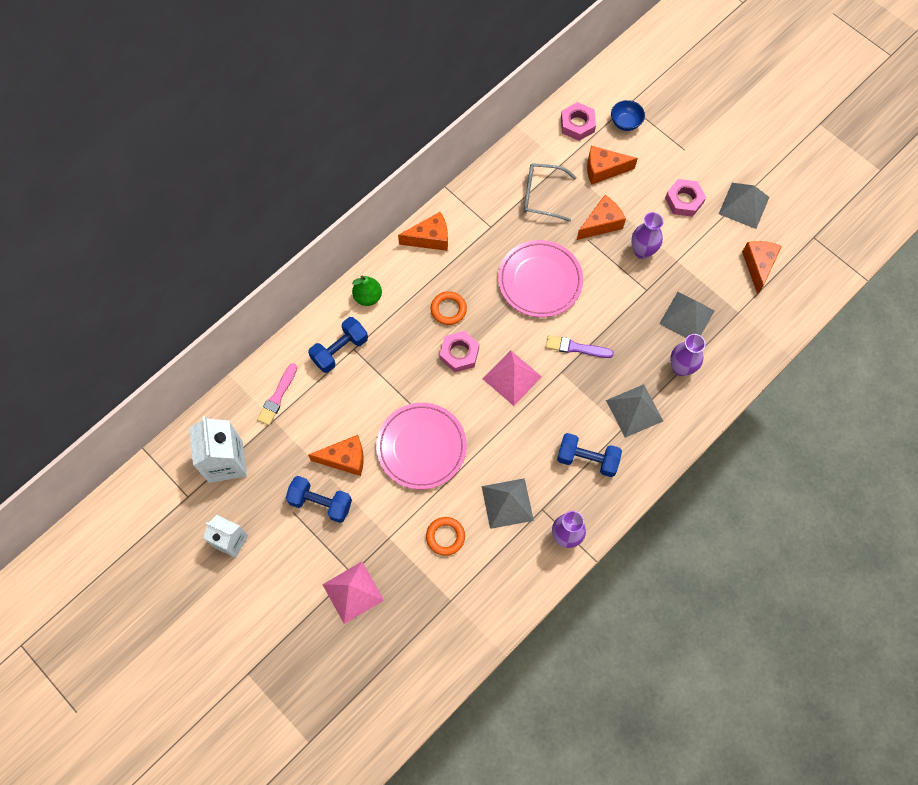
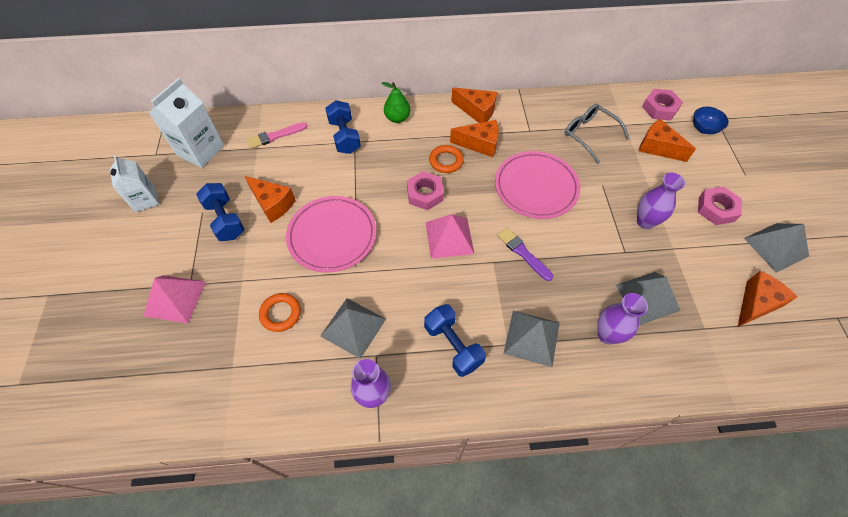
camera: 40 degrees right, 10 degrees down
(340, 350) = (344, 136): blue dumbbell -> blue dumbbell turned 75 degrees clockwise
(601, 223) = (624, 181): orange cheese -> orange cheese (479, 144)

